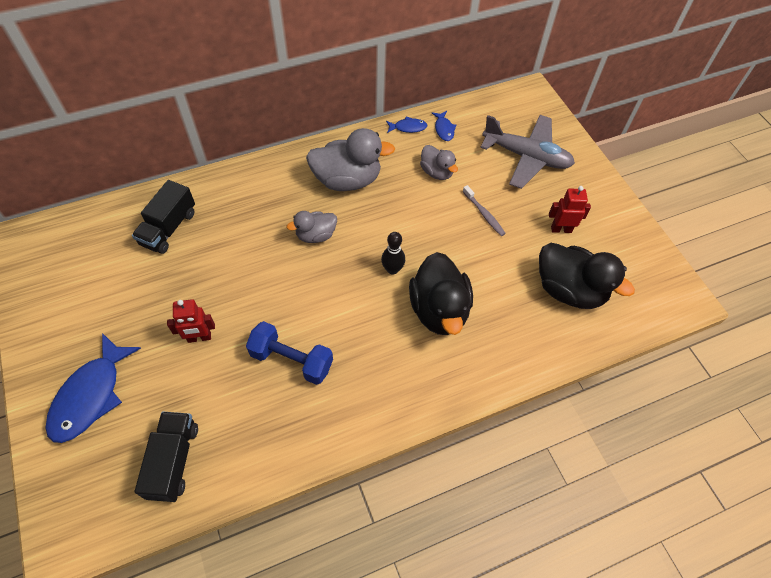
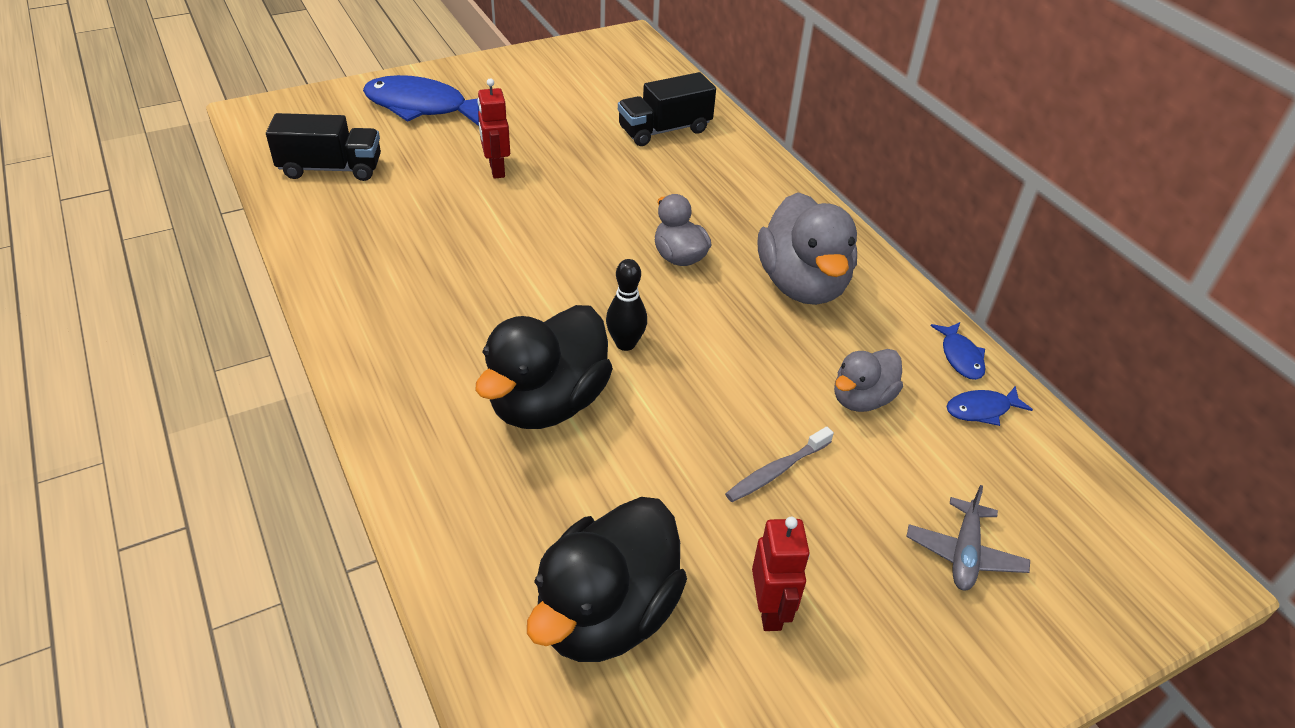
camera: 85 degrees right, 15 degrees down
(168, 228) = (664, 130): black truck -> black truck turned 45 degrees counterclockwise
(292, 360) = (459, 247): blue dumbbell -> none
(439, 310) = (548, 403): black duck -> black duck turned 45 degrees counterclockwise
(526, 157) = (964, 553): grey plane -> grey plane, size x0.51

